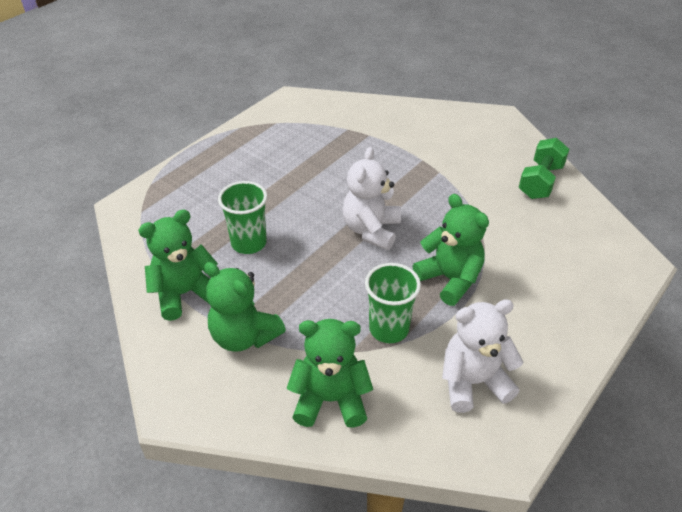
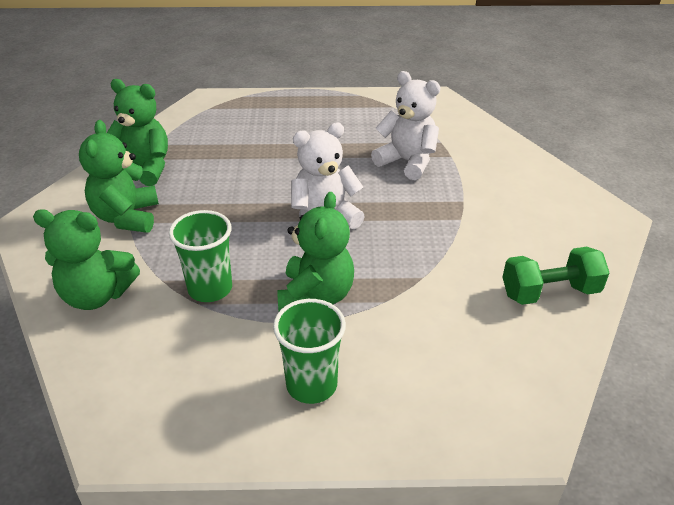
camera: 50 degrees right, 5 degrees down
(249, 243) = (231, 168): green cup -> green cup (311, 385)
(330, 399) = (97, 295): green teddy bear -> green teddy bear turned 135 degrees clockwise
(473, 382) = (193, 375): white teddy bear -> white teddy bear (407, 162)

